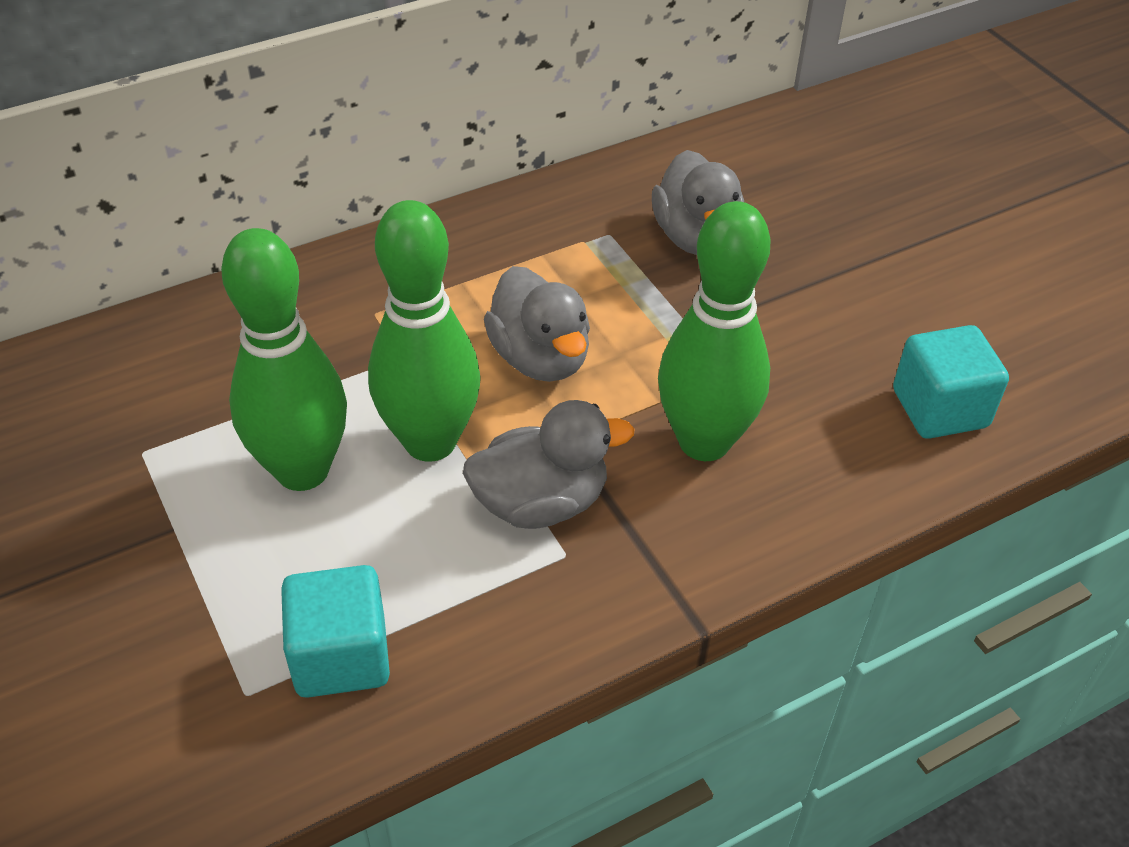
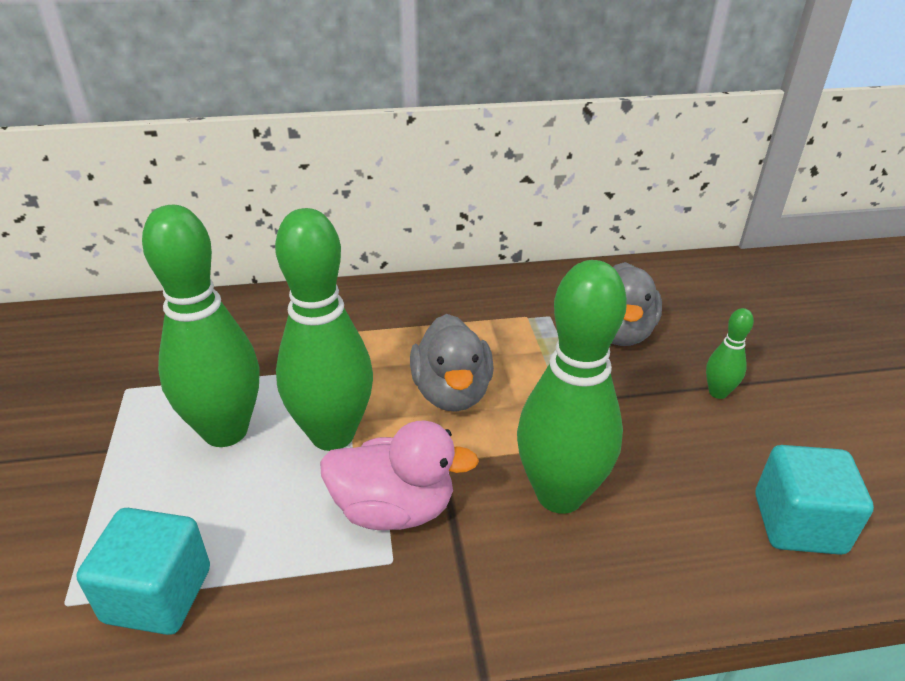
camera: 20 degrees right, 10 degrees down
(541, 503) = (394, 509): grey duck -> pink duck
(826, 287) = (718, 392): none -> green bowling pin

